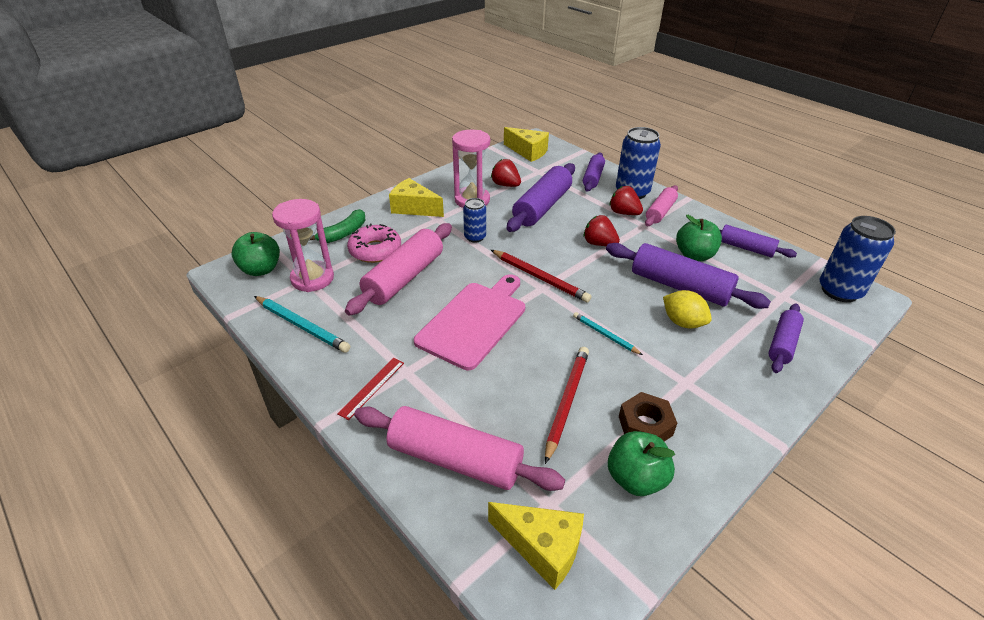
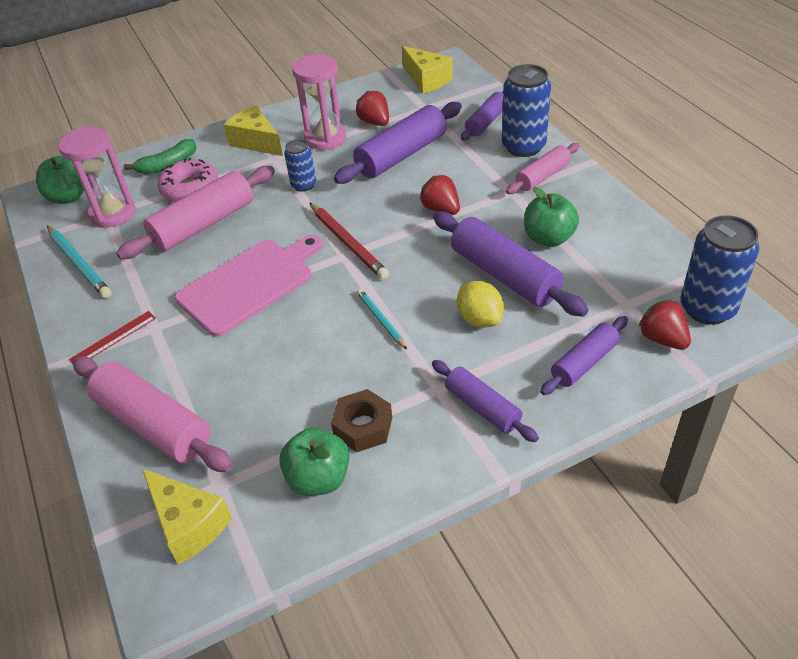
camera: 20 degrees right, 5 degrees up
(566, 402) = (295, 387): red pencil -> none
(624, 213) = (496, 173): red strawberry -> red strawberry (662, 339)
(745, 248) = (622, 236): purple rolling pin -> purple rolling pin (482, 407)

